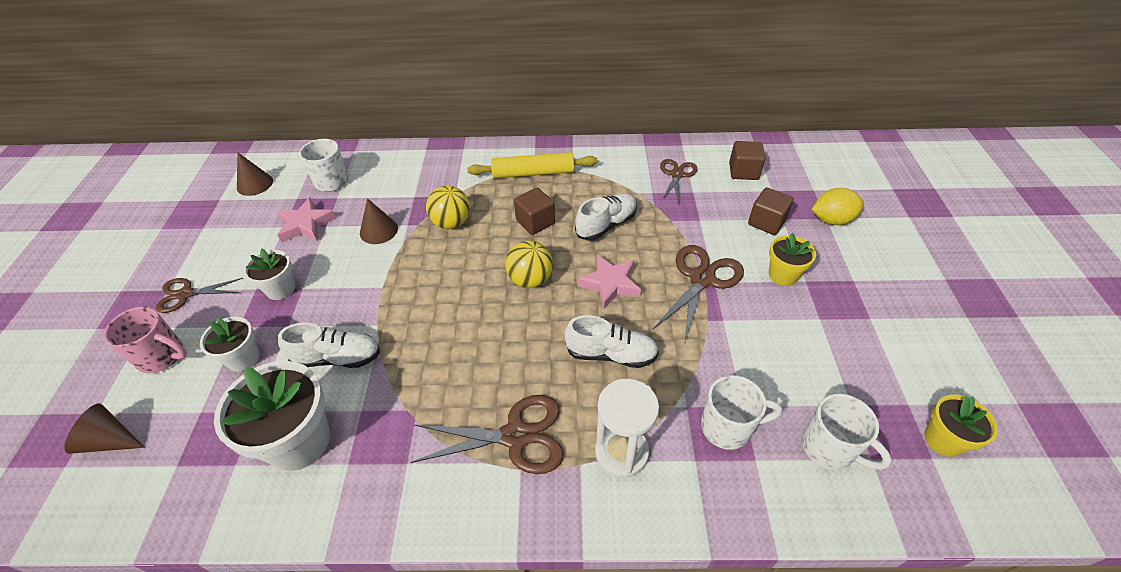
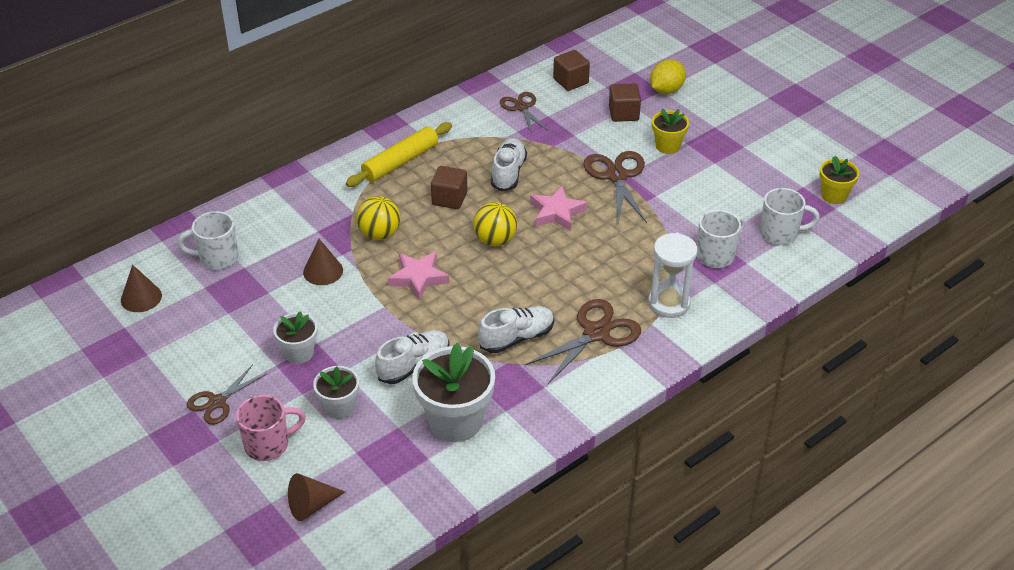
camera: 40 degrees left, 5 degrees down
(306, 225) = (248, 301): pink star -> pink star (418, 278)
(611, 354) = (605, 255): white shoe -> white shoe (517, 338)

